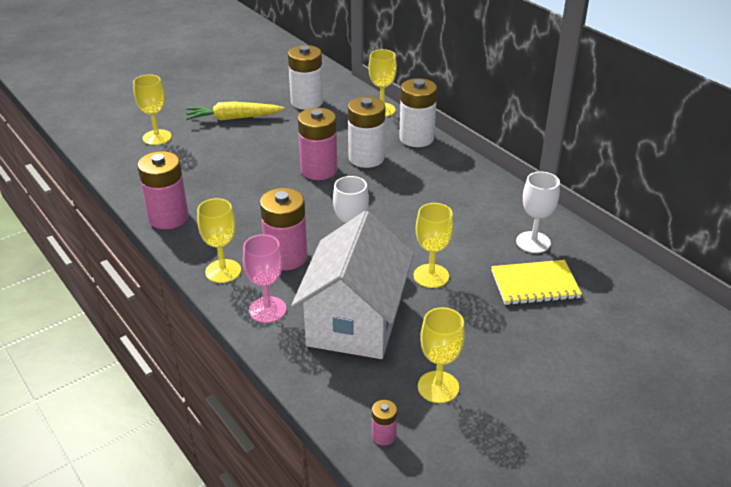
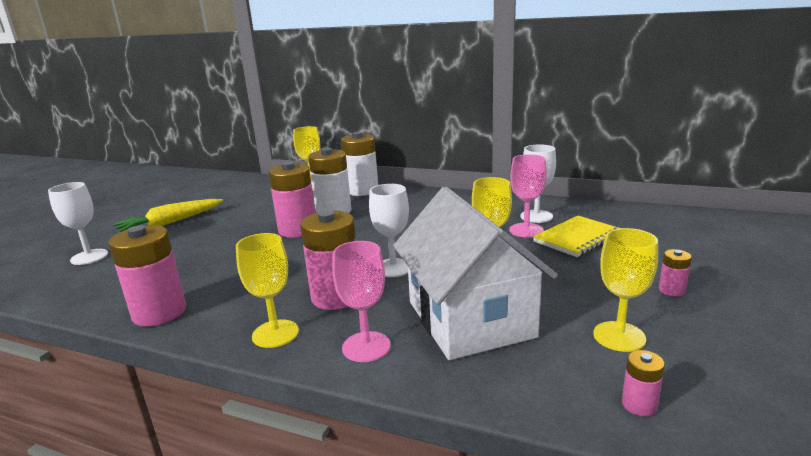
camera: 30 degrees left, 15 degrees down
(157, 137) = (89, 257): yellow goblet -> white goblet
(307, 102) = (237, 196): white battery -> none
(502, 255) = (526, 230): none -> pink goblet
(535, 372) = (671, 290): none -> pink battery

